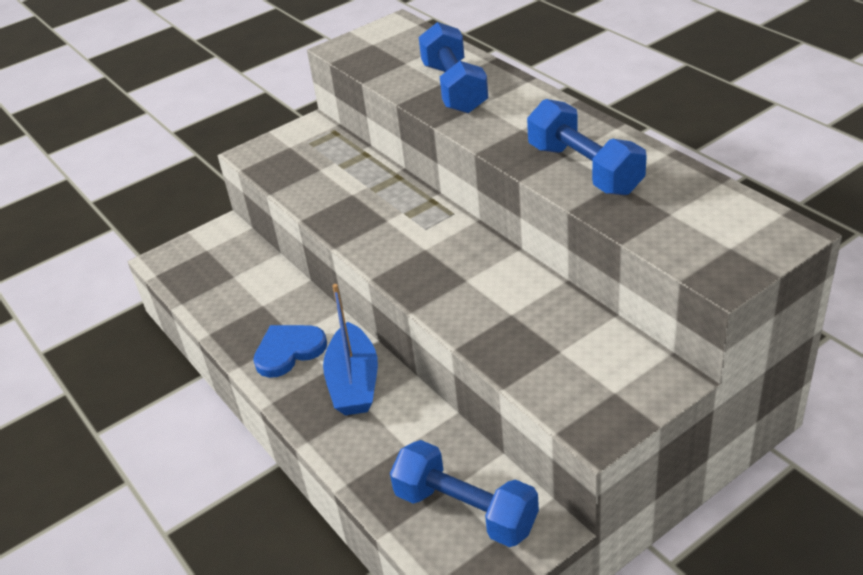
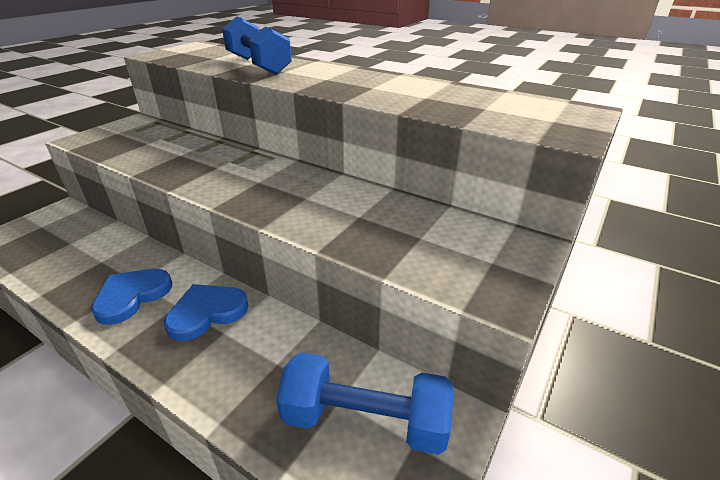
camera: 25 degrees left, 5 degrees down
(354, 382) = (206, 312): blue boat -> blue heart
(584, 169) = (393, 92): blue dumbbell -> none

